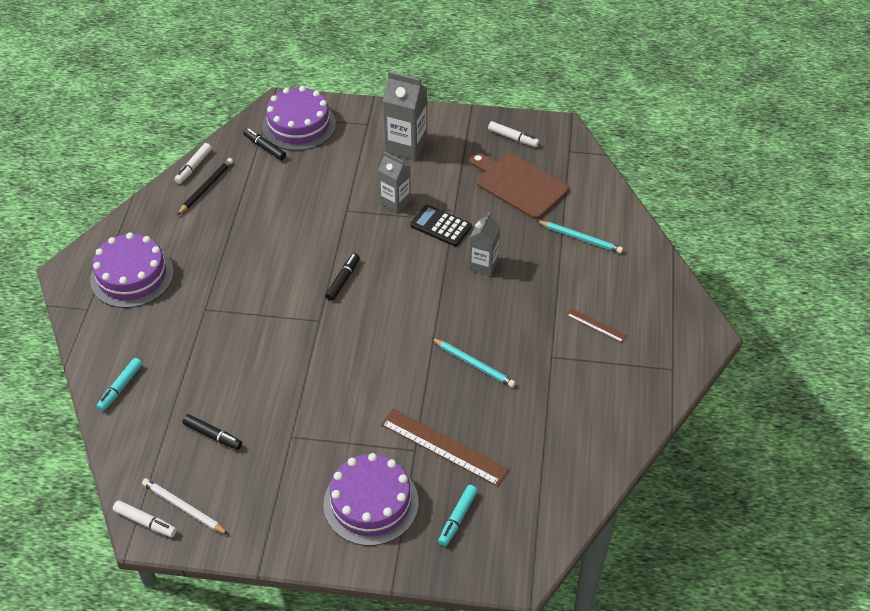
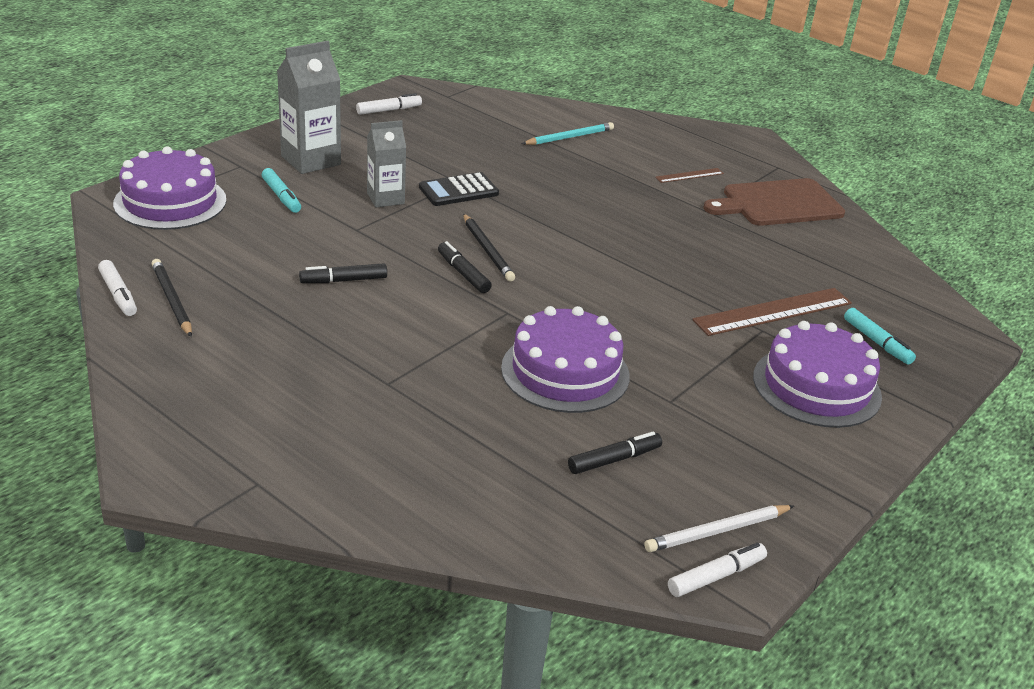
camera: 60 degrees left, 15 degrees down
(120, 387) = (448, 508): turquoise marker -> turquoise marker (281, 196)
(132, 276) = (247, 419): purple cake -> purple cake (565, 372)
(265, 147) = (170, 236): black marker -> black marker (343, 280)
(381, 276) = (487, 250): none -> black pencil
(473, 364) = (675, 251): turquoise pencil -> none
(483, 265) = (543, 192): grey carton -> none
(519, 184) = (457, 133): brown cutting board -> brown cutting board (778, 204)

